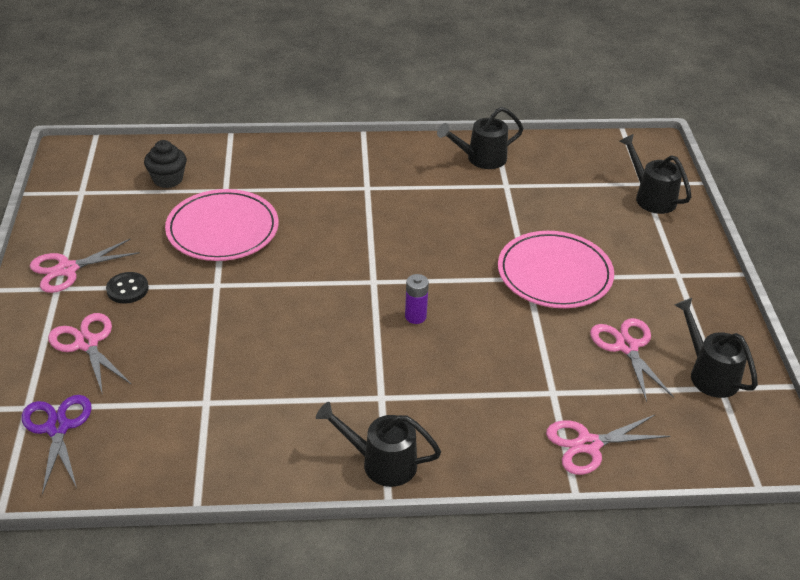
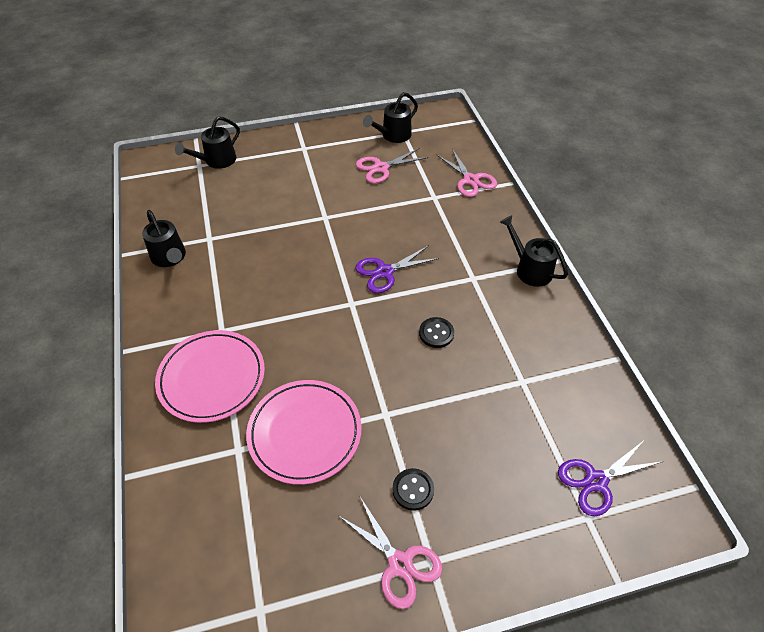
camera: 100 degrees left, 10 degrees up
(87, 343) = (495, 498): pink scissors -> none
(168, 179) = (224, 516): black cupcake -> none
(304, 343) = (436, 333): none -> black button
(380, 463) = (529, 269): black watering can -> black watering can turned 135 degrees clockwise
(415, 316) = (385, 272): purple battery -> purple scissors
(554, 274) = (317, 204): pink plate -> pink plate (212, 378)

